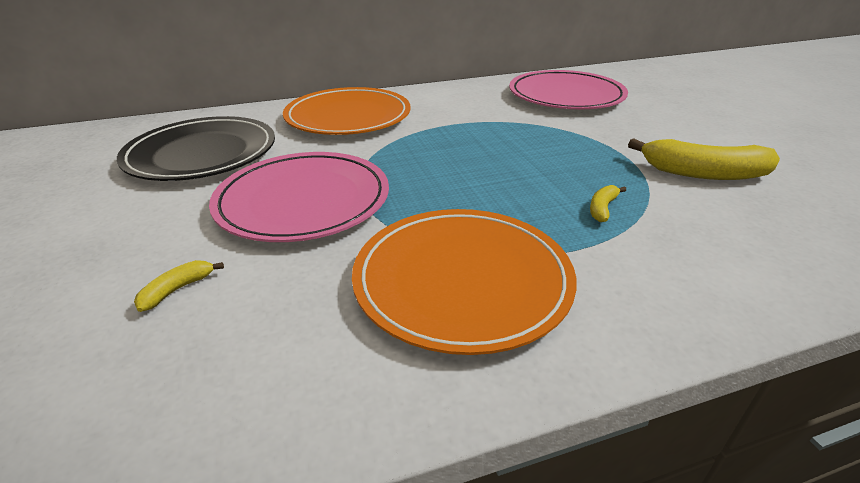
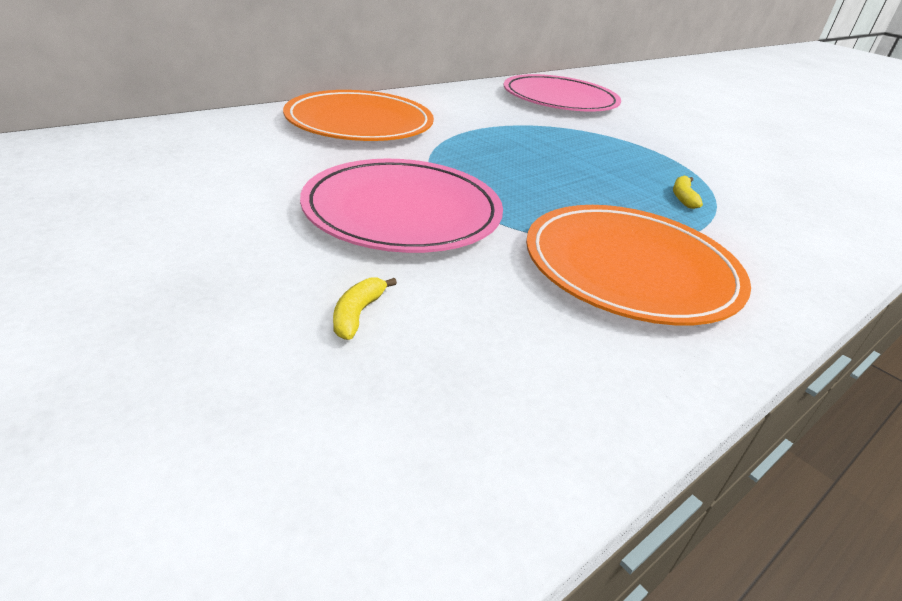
camera: 25 degrees left, 0 degrees up
(202, 154) = (220, 169): black plate -> none
(703, 173) = (729, 164): yellow banana -> none

